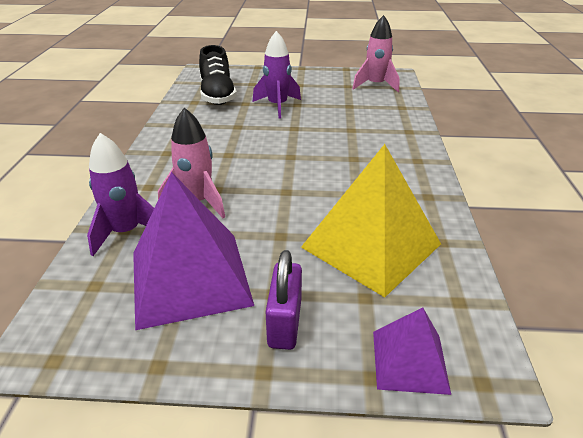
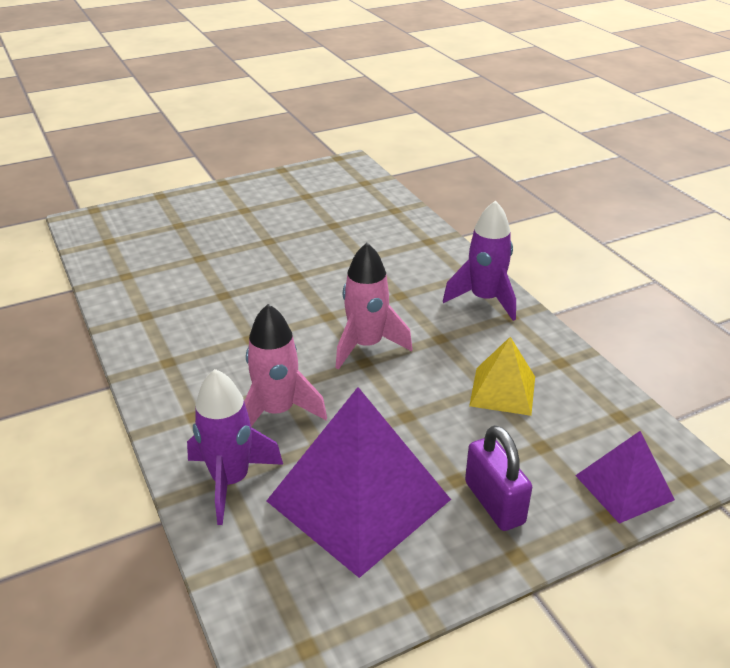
camera: 30 degrees left, 0 degrees up
(217, 95) = (149, 256): black shoe -> none
(277, 106) = (246, 250): purple rocket -> purple rocket (484, 299)
(371, 245) = (502, 391): yellow pyramid -> yellow pyramid, size x0.53
(375, 85) = (339, 186): pink rocket -> pink rocket (366, 346)

